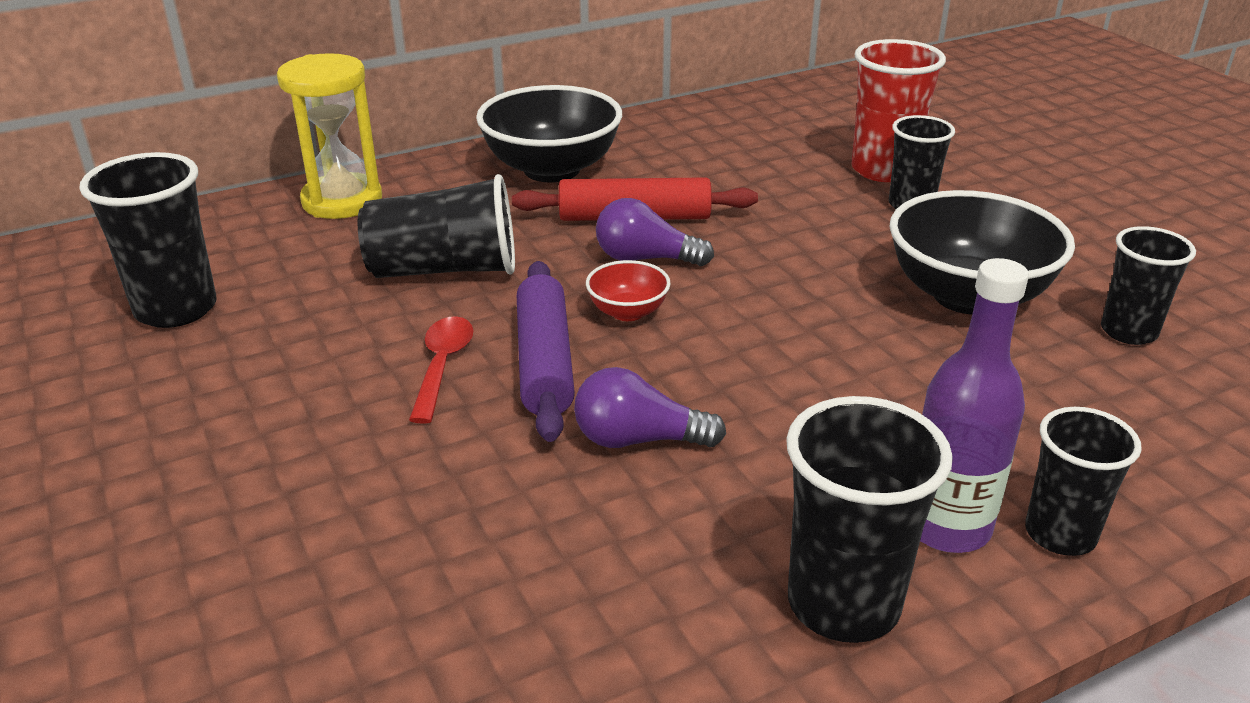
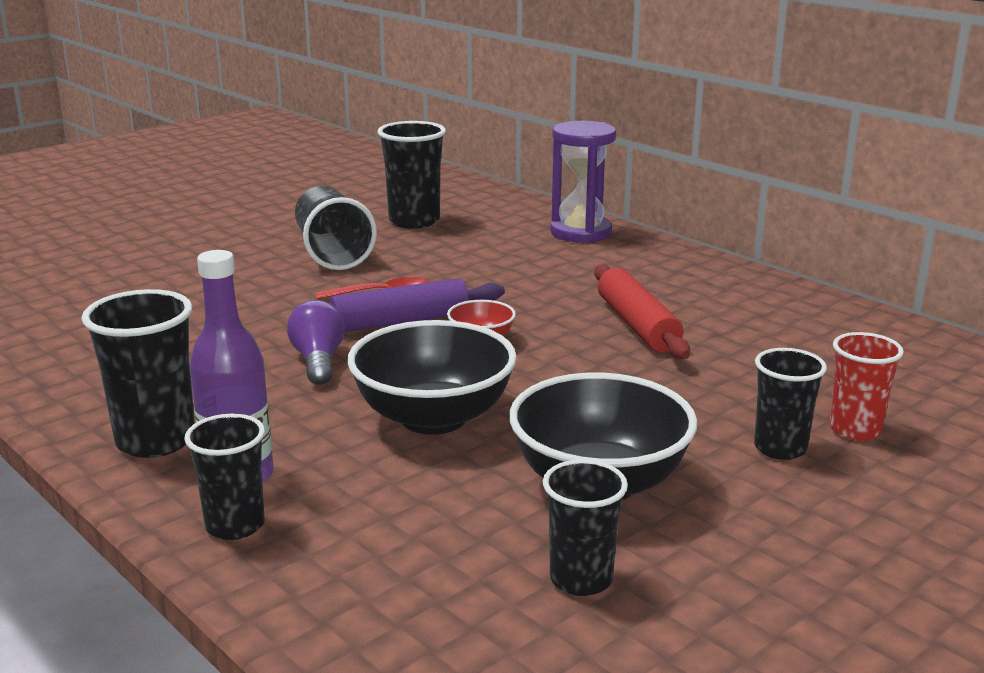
camera: 75 degrees right, 10 degrees down
(342, 201) = (580, 232): yellow hourglass -> purple hourglass
(445, 269) = (505, 276): black cup -> black cup (332, 252)
(552, 169) = (696, 285): black bowl -> black bowl (433, 418)
(646, 259) = (568, 337): purple light bulb -> none
(883, 170) = (855, 430): red cup -> red cup, size x0.66

